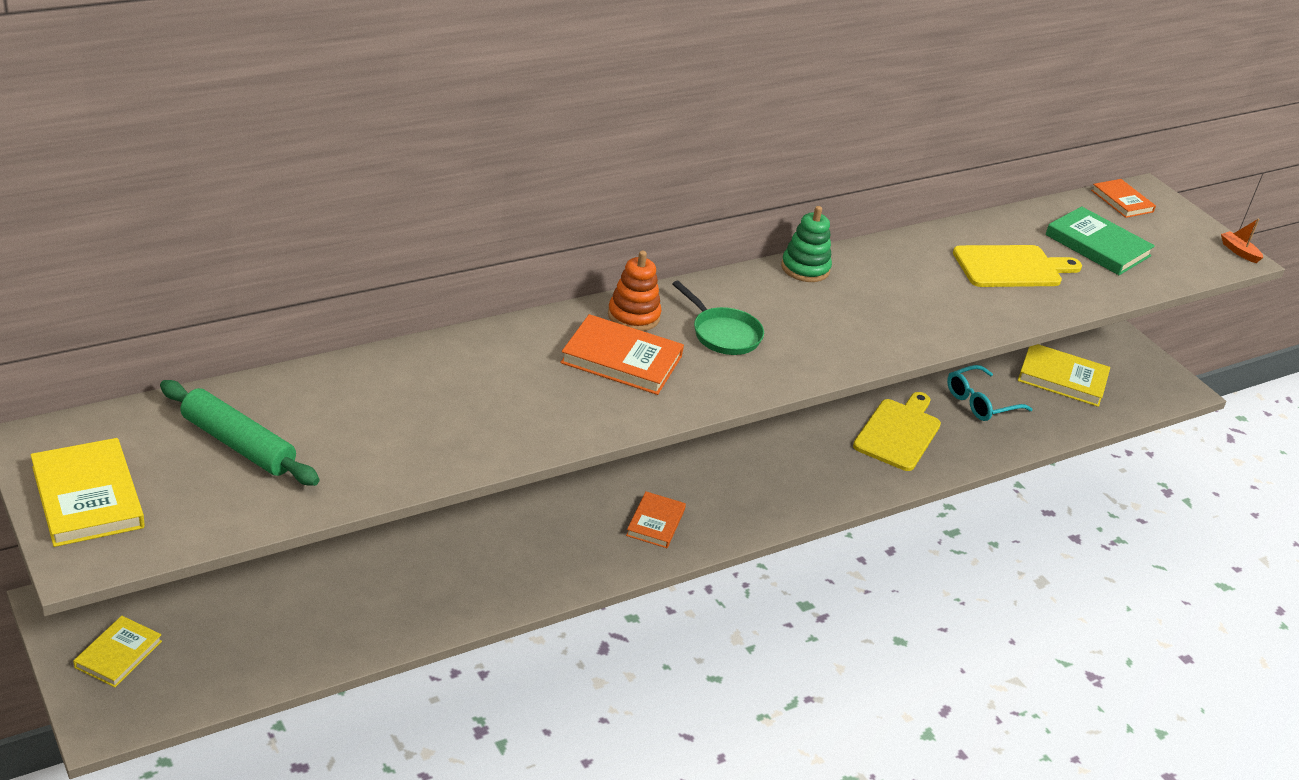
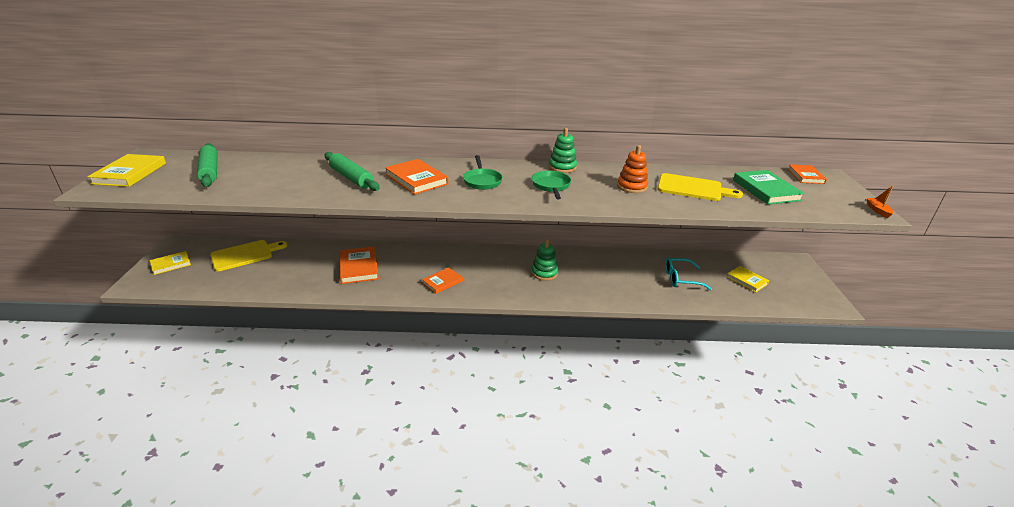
camera: 35 degrees right, 5 degrees down
(488, 540) = (359, 267): none -> orange book
(514, 386) = (351, 178): none -> green rolling pin
(633, 316) = (446, 167): orange stacking toy -> orange stacking toy (632, 186)
(790, 453) = (544, 273): none -> green stacking toy
(830, 317) = (551, 186): none -> green pan
(898, 432) = (616, 279): yellow cutting board -> yellow cutting board (245, 255)
(1062, 378) = (747, 280): yellow book -> yellow book, size x0.64

